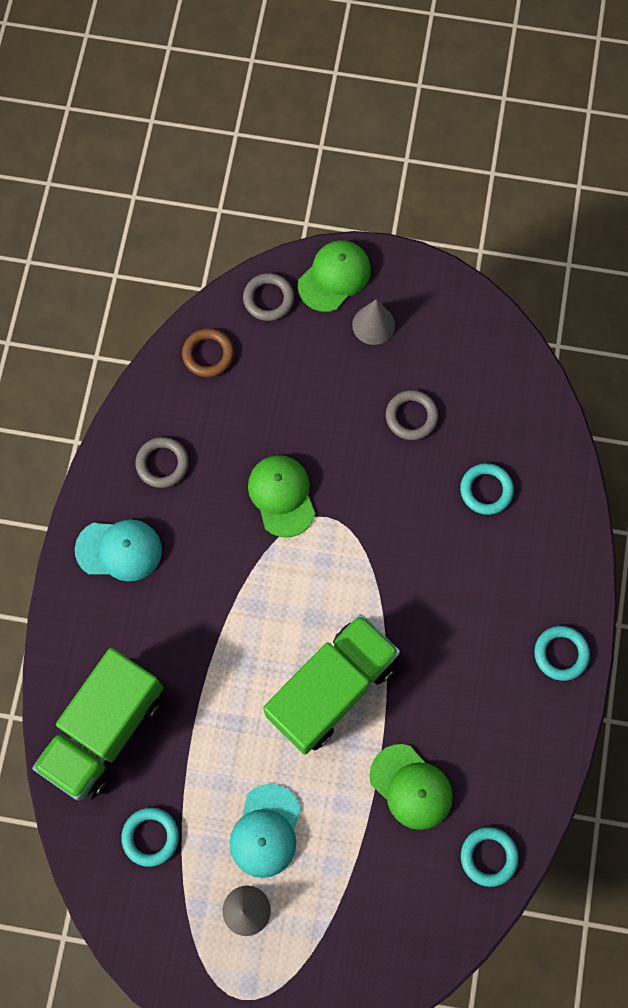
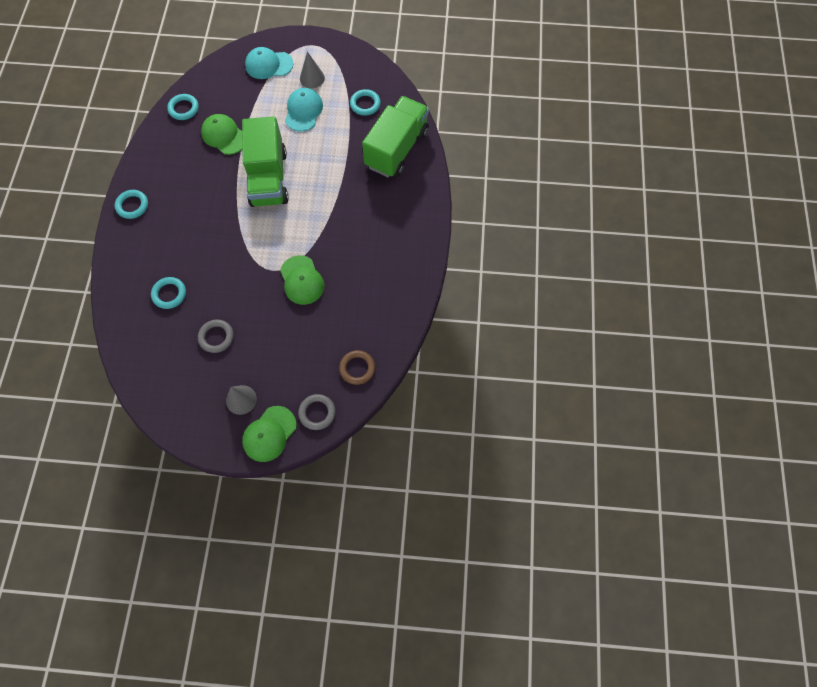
camera: 175 degrees right, 5 degrees down
(119, 550) = (401, 241): turquoise cap -> turquoise cap (269, 65)
(162, 464) = (381, 294): grey ring -> none
(331, 689) = (269, 178): green truck -> green truck turned 45 degrees counterclockwise

